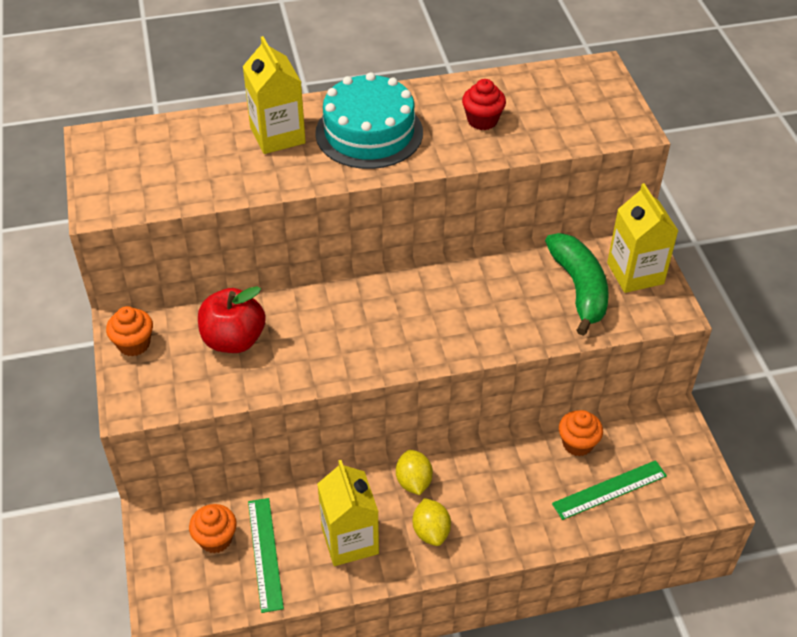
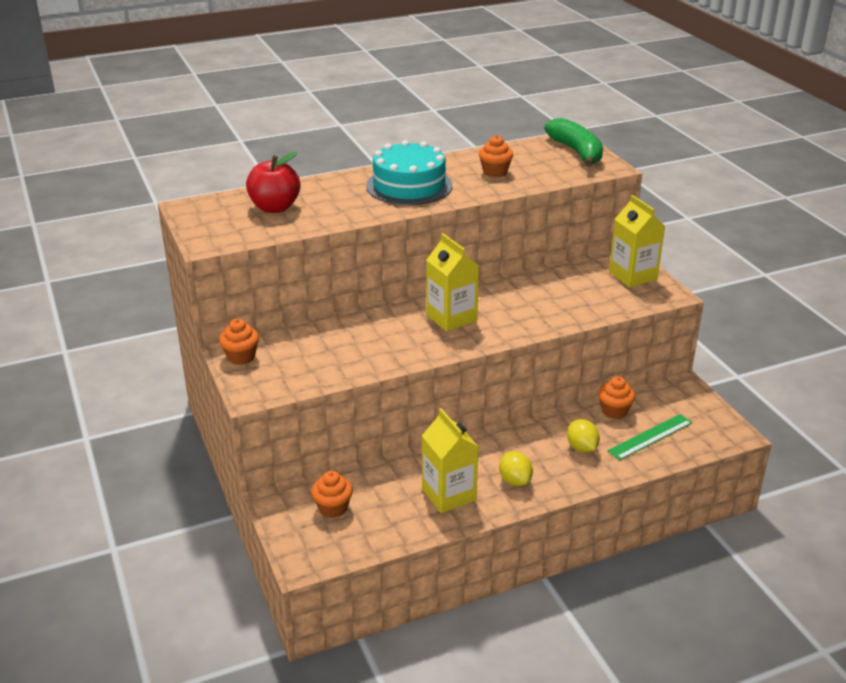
camera: 10 degrees left, 15 degrees down
(234, 340) = (325, 346): red apple -> red apple (275, 207)
(265, 553) = (379, 512): green ruler -> none
(277, 135) = (337, 193): yellow carton -> yellow carton (451, 318)
(413, 482) = (489, 450): yellow lemon -> yellow lemon (582, 448)
(482, 120) = (495, 172): red cupcake -> orange cupcake
(579, 288) = (593, 288): green banana -> green banana (577, 152)

